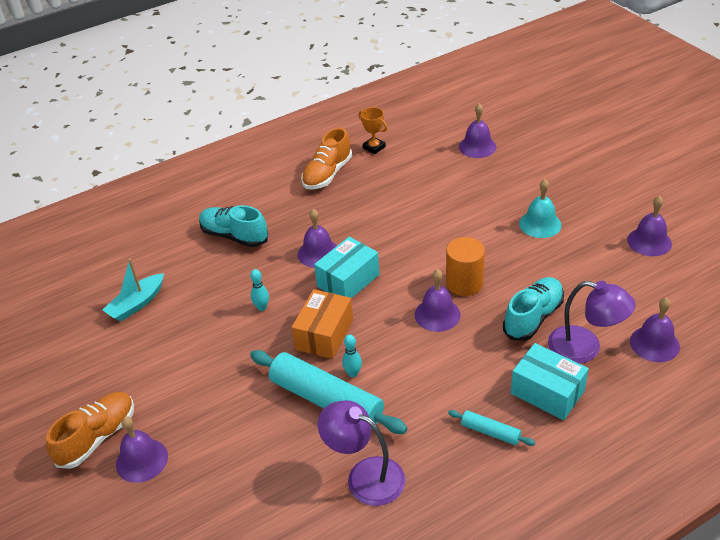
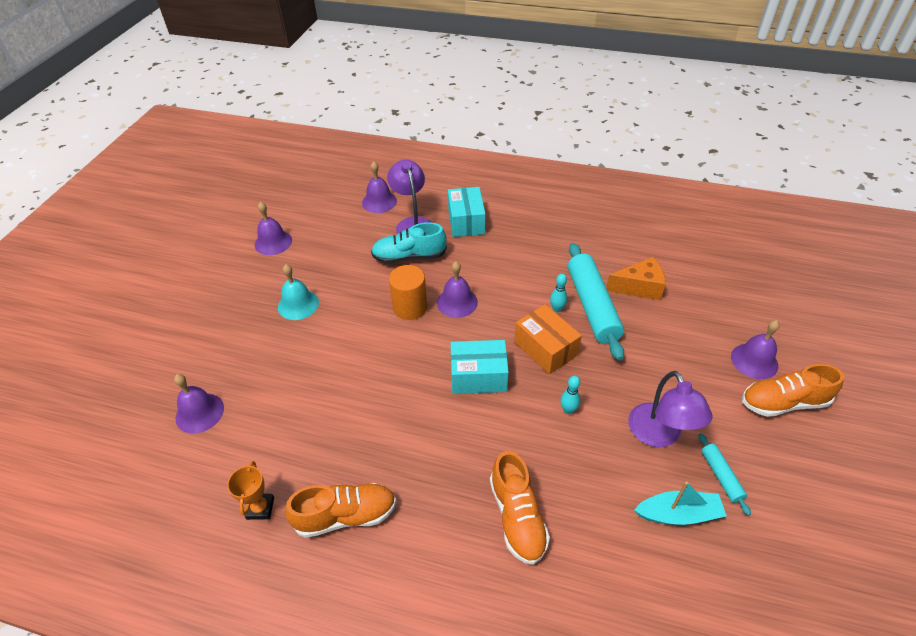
camera: 135 degrees left, 5 degrees up
(234, 236) = (517, 517): turquoise shoe -> orange shoe
(303, 456) = (639, 287): none -> orange cheese
(318, 253) = (469, 423): purple bell -> none
(324, 335) = (545, 348): orange box -> orange box turned 75 degrees clockwise
(365, 476) = (613, 255): purple lamp -> purple lamp (659, 435)
(490, 432) = (521, 227): turquoise rolling pin -> turquoise rolling pin (721, 476)

